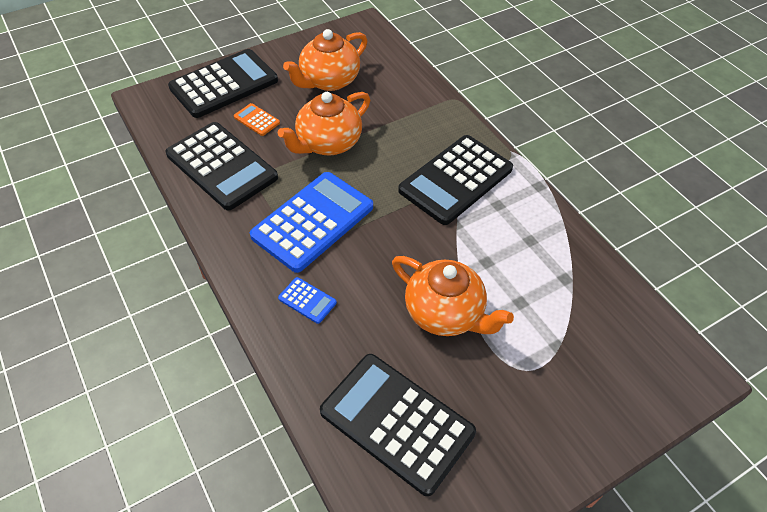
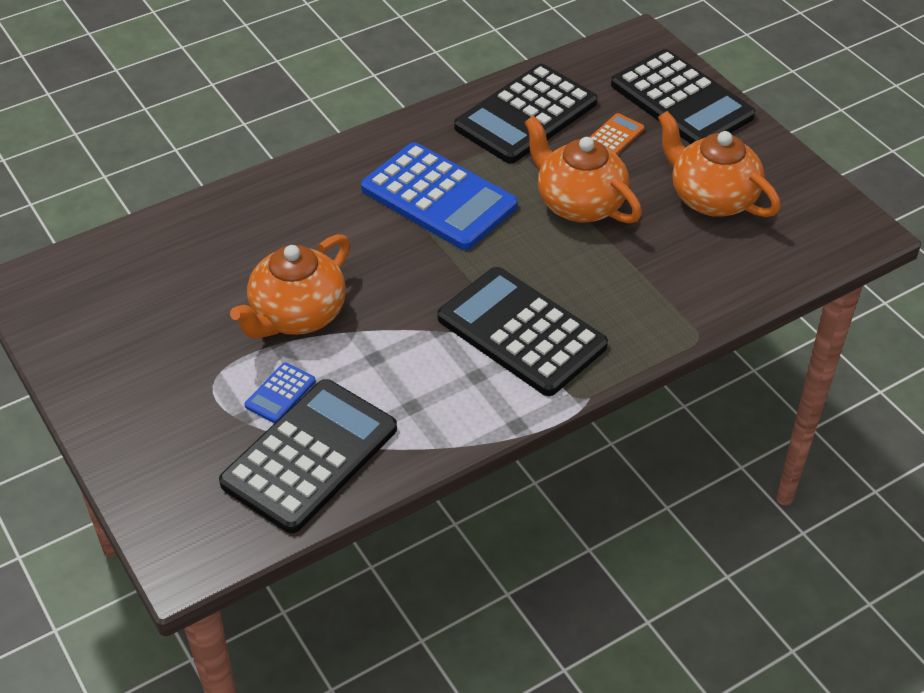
camera: 90 degrees right, 5 degrees down
(307, 300) = (321, 200): blue calculator -> blue calculator (280, 393)
(397, 422) = (163, 274): black calculator -> black calculator (310, 456)

